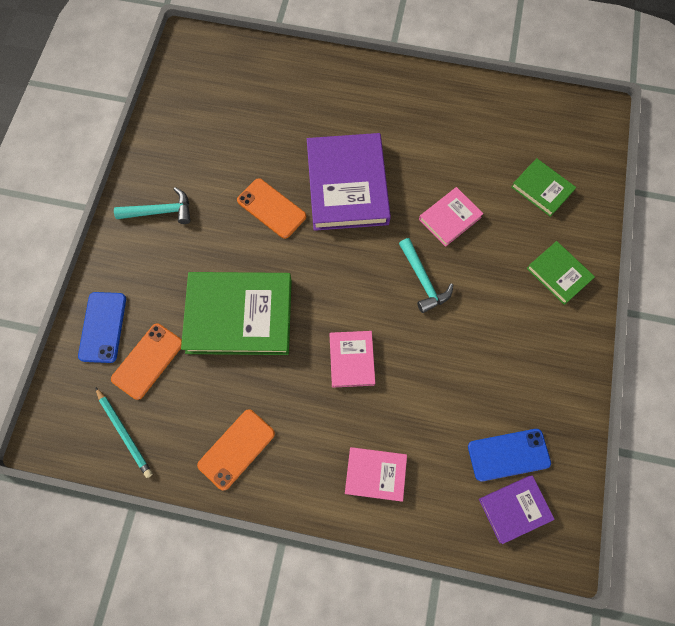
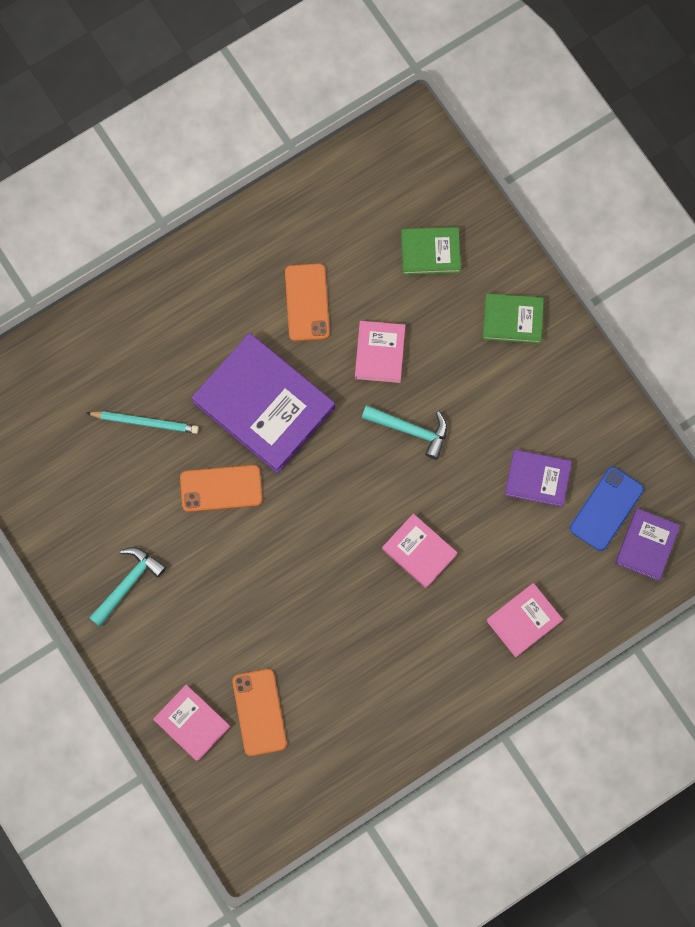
camera: 45 degrees left, 5 degrees up
(103, 327) = (192, 723): blue phone -> pink book
(124, 433) = (303, 782): turquoise pencil -> turquoise pencil (145, 422)
(236, 449) = (402, 706): orange phone -> orange phone (307, 302)
(239, 315) = (293, 604): green book -> none
(478, 388) = (537, 479): none -> purple book

